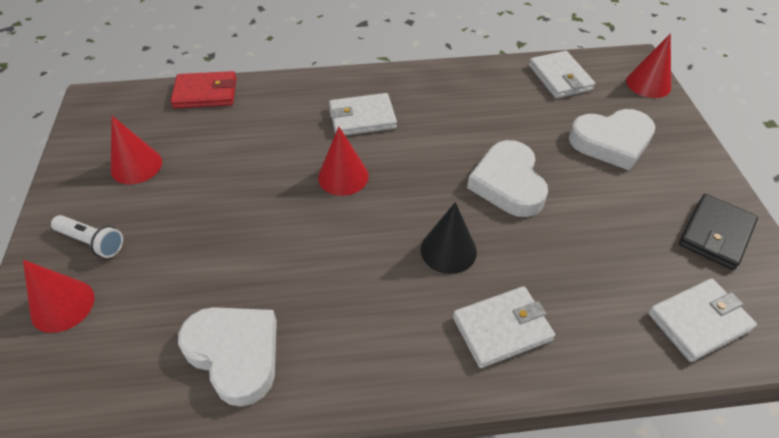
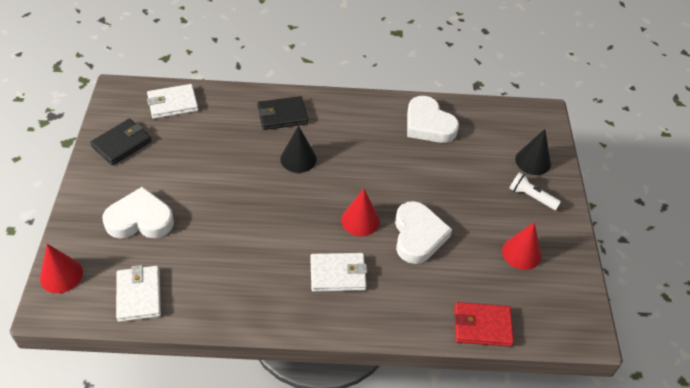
camera: 175 degrees left, 0 degrees up
(62, 305) = (533, 161): red cone -> black cone
(502, 329) = (282, 115): white wallet -> black wallet
(508, 183) = (239, 197): white heart -> white heart (418, 236)

